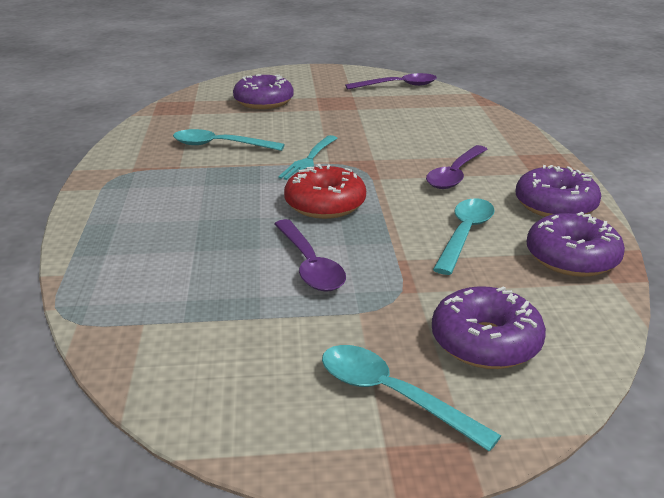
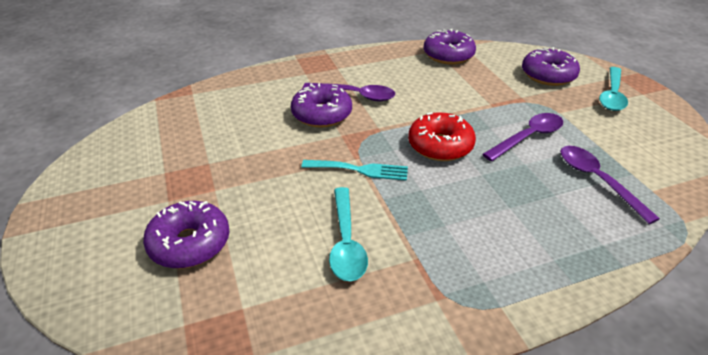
camera: 105 degrees left, 10 degrees up
(398, 86) = (129, 145): purple spoon -> purple spoon (597, 180)
(465, 234) = (445, 86): turquoise spoon -> none
(555, 205) = (385, 60): purple donut -> purple donut (322, 114)

